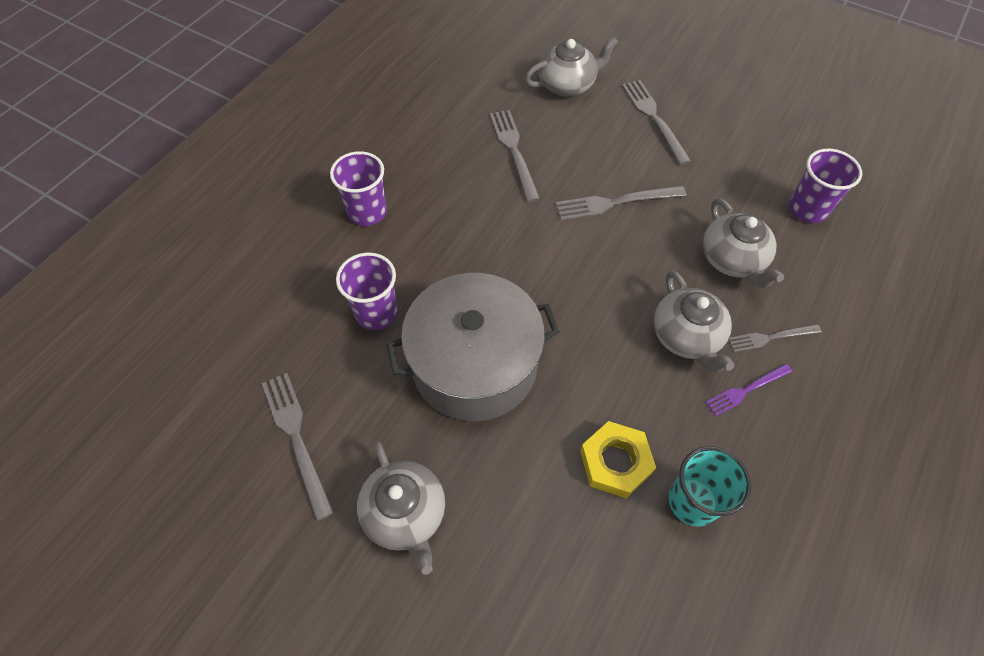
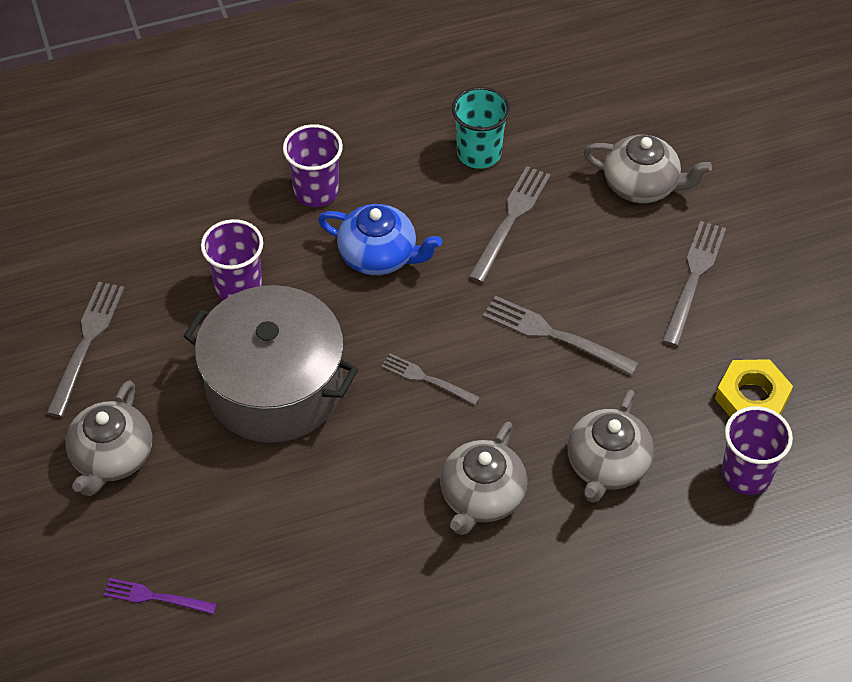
camera: 40 degrees right, 5 degrees down
(454, 226) = (379, 255): none -> blue teapot
(615, 462) = (307, 544): yellow nut -> yellow nut (752, 398)
(693, 501) = (336, 619): turquoise cup -> turquoise cup (479, 153)
(746, 390) = (482, 577): purple fork -> purple fork (155, 597)
(770, 338) = (559, 554): grey fork -> grey fork (426, 379)

